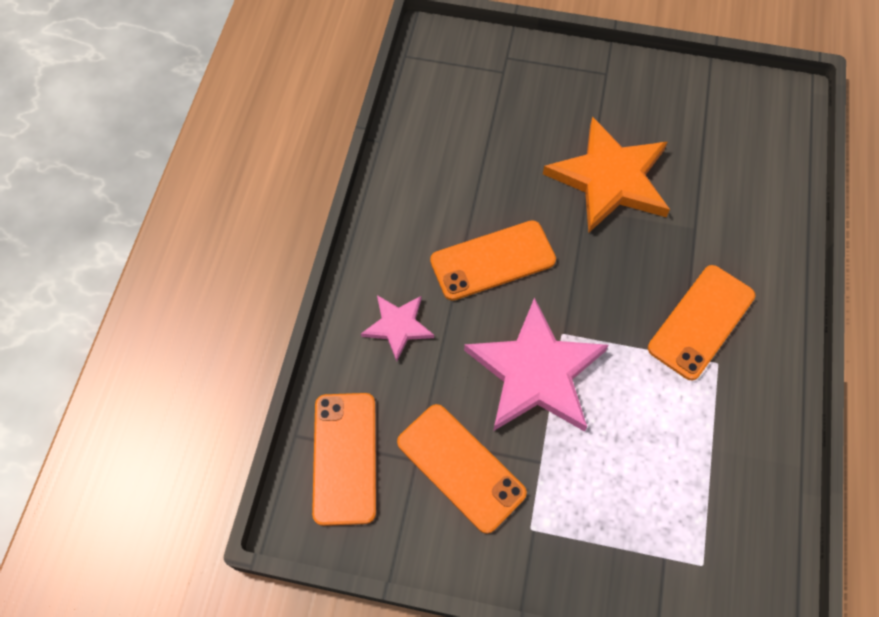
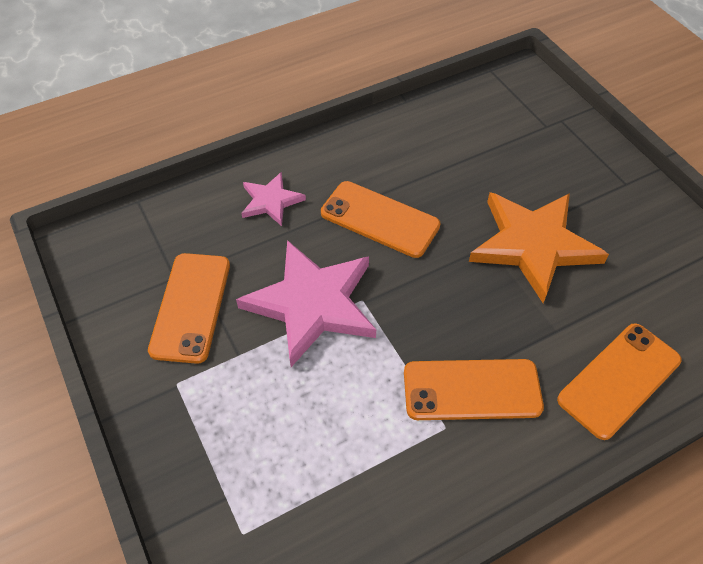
camera: 50 degrees right, 10 degrees down
(345, 458) = (143, 237): orange phone -> orange phone (619, 380)

